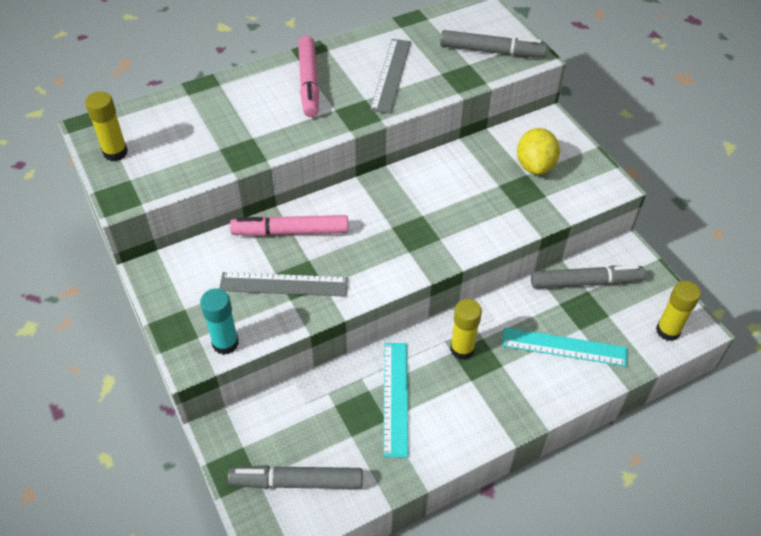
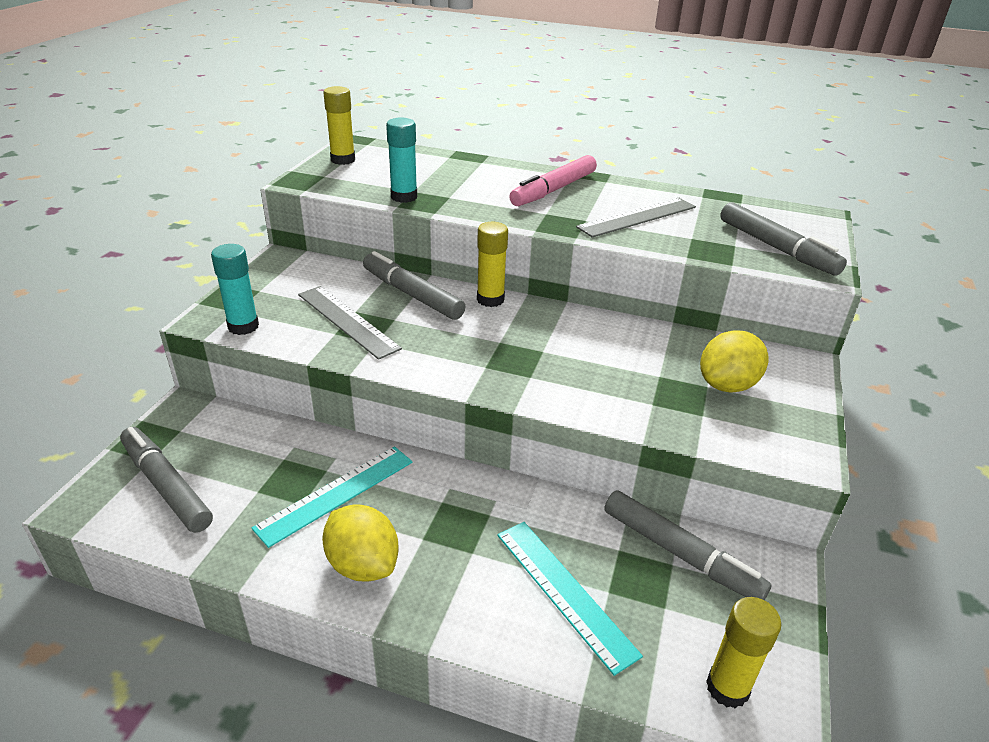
camera: 45 degrees right, 15 degrees down
(224, 160) = (404, 197): none -> turquoise glue stick
(290, 231) = (412, 294): pink marker -> grey marker
(462, 349) = (455, 506): yellow glue stick -> yellow glue stick (490, 299)
(464, 420) = (363, 564): none -> yellow lemon

